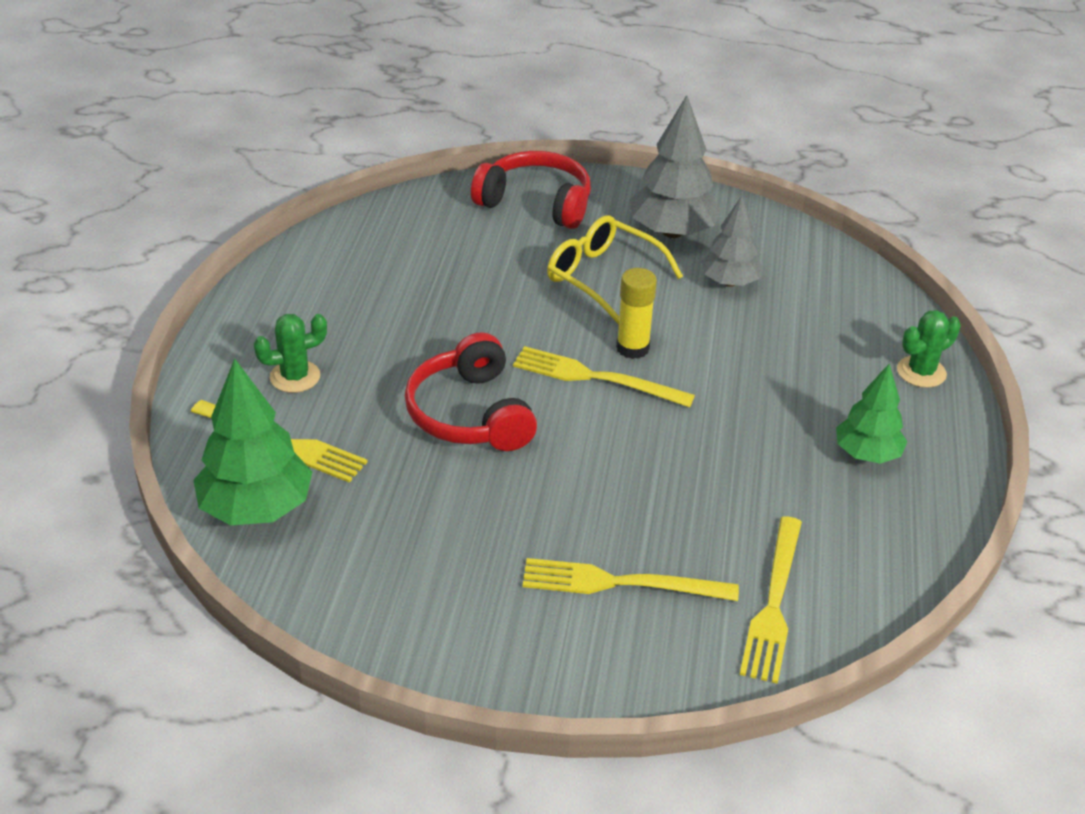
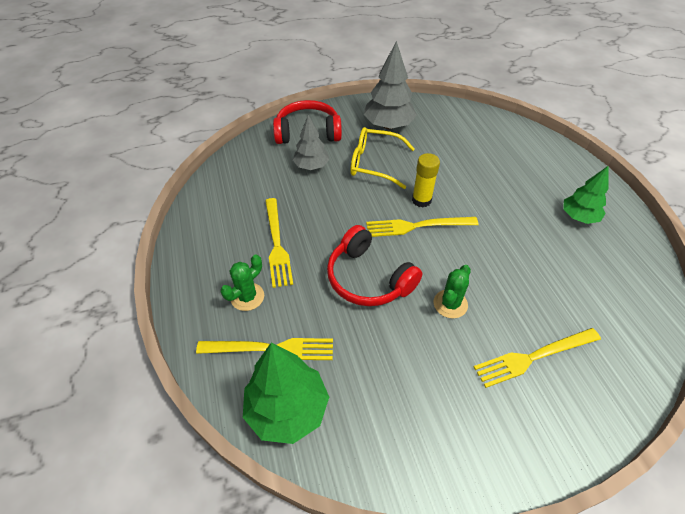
camera: 25 degrees left, 10 degrees up
(729, 282) = (437, 144): grey tree -> grey tree (311, 166)
(773, 603) = (615, 330): yellow fork -> yellow fork (277, 244)
(921, 372) = (562, 161): green cactus -> green cactus (450, 304)

